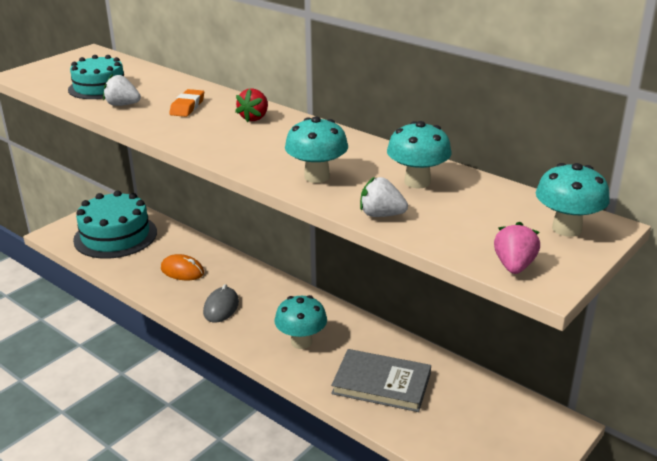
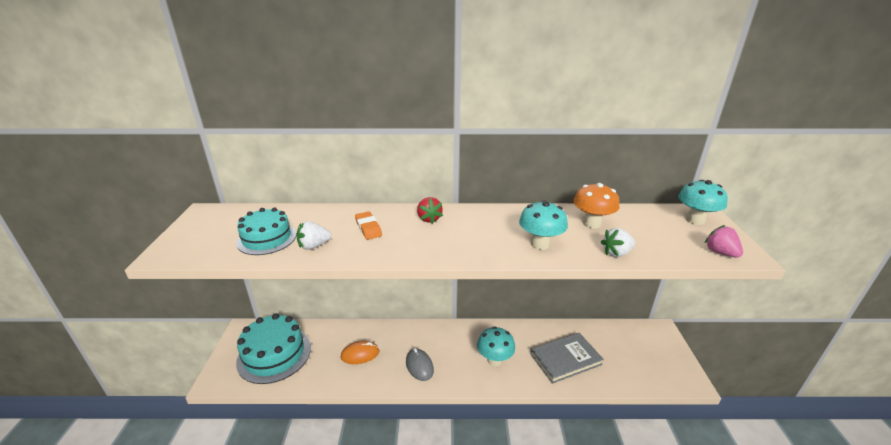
camera: 40 degrees left, 0 degrees up
(417, 182) = (592, 223): turquoise mushroom -> orange mushroom

